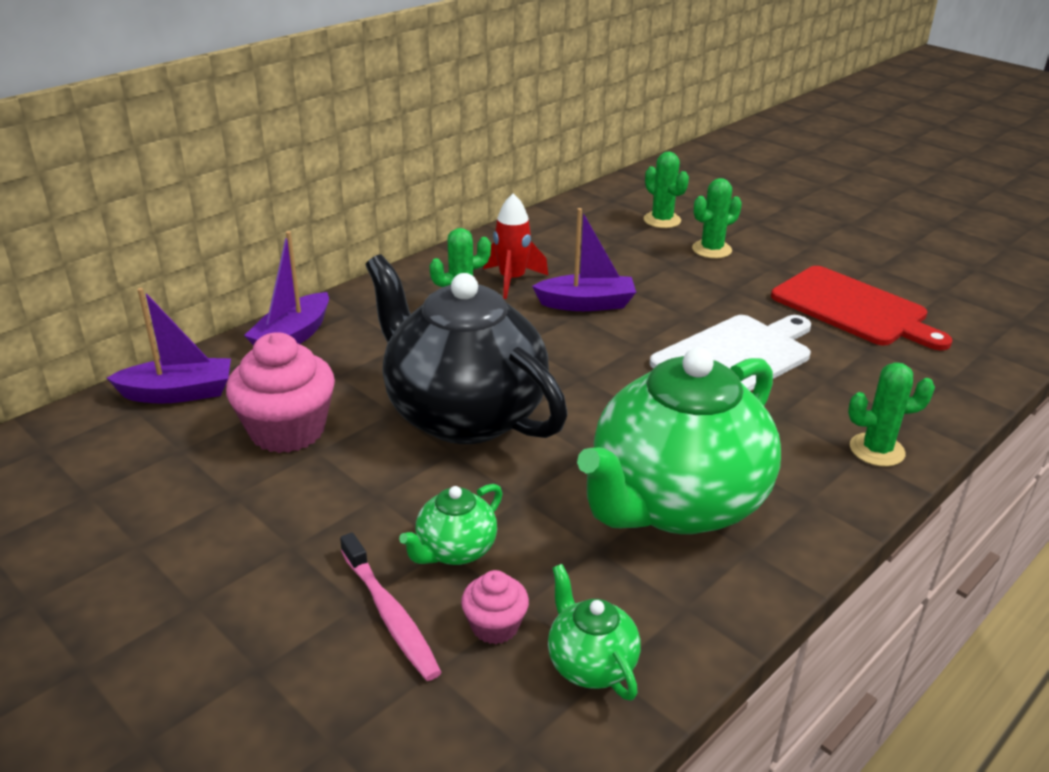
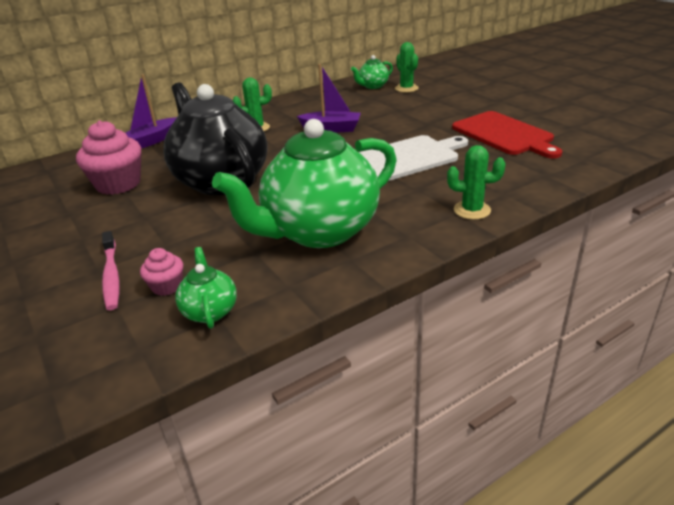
camera: 15 degrees right, 0 degrees up
(178, 393) = (74, 164): purple boat -> none
(455, 550) = (170, 247): green teapot -> green teapot (373, 86)
(512, 280) = (294, 117): red rocket -> none
(711, 249) = (428, 103): green cactus -> none

